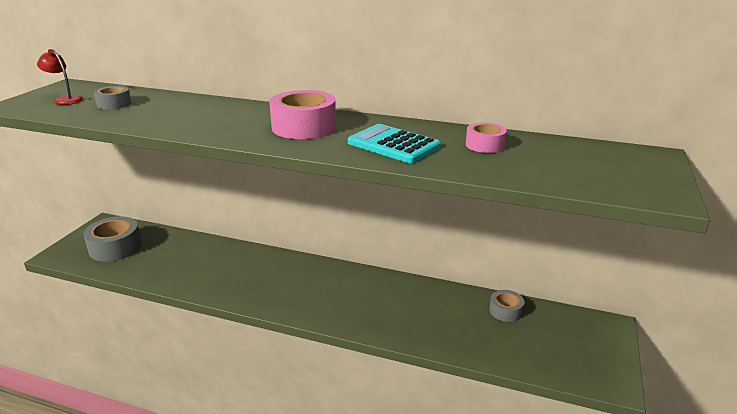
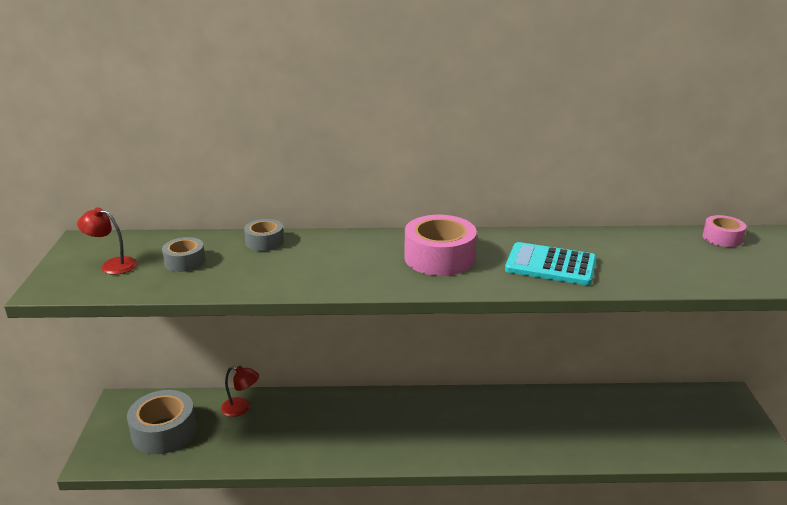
camera: 20 degrees left, 0 degrees up
(179, 244) = (241, 408): none -> red lamp
(485, 145) = (631, 250): pink tape -> pink tape (722, 238)
(505, 311) = (635, 403): grey tape -> grey tape (264, 242)

